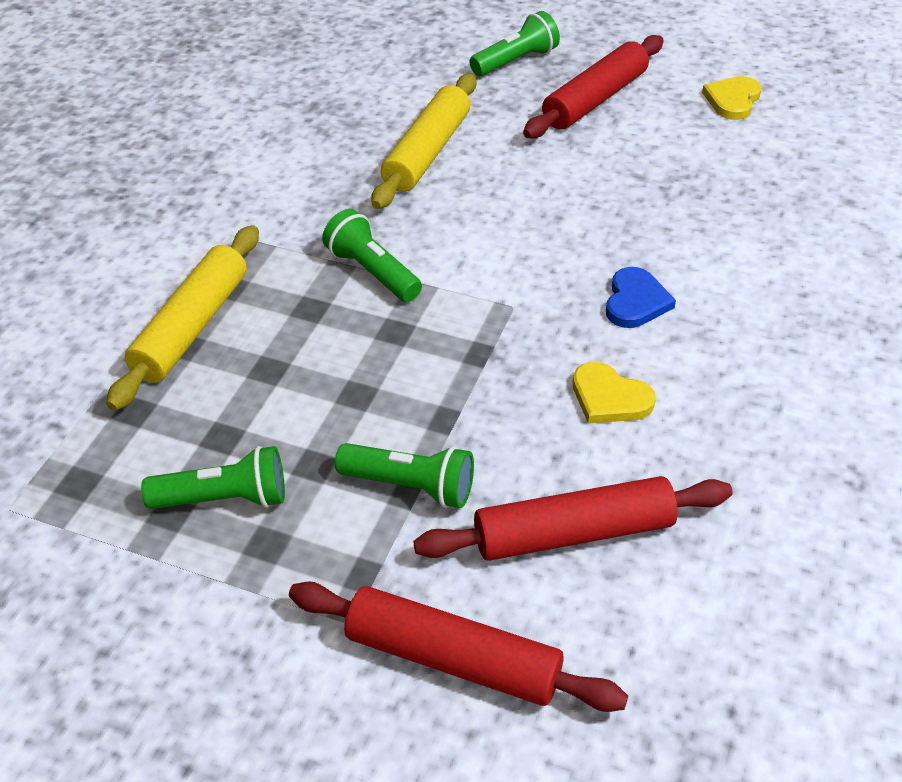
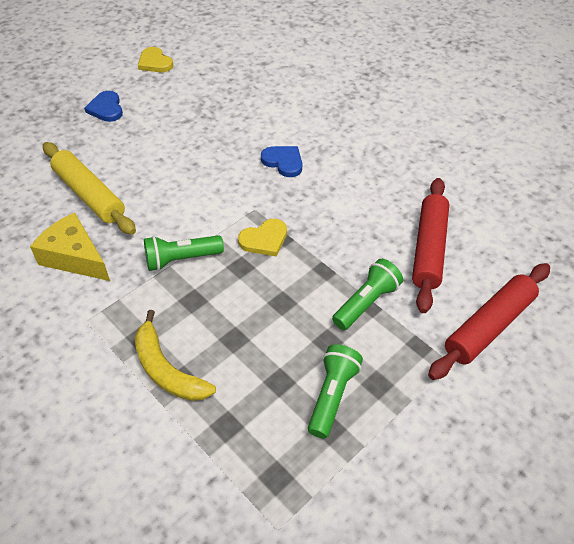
camera: 65 degrees left, 5 degrees up
(191, 327) = (167, 369): yellow rolling pin -> yellow banana
(318, 185) = (74, 257): none -> yellow cheese
(515, 61) = (37, 124): green flashlight -> none
(595, 100) = (106, 108): red rolling pin -> blue heart
(609, 398) = (346, 200): yellow heart -> yellow heart (264, 239)

